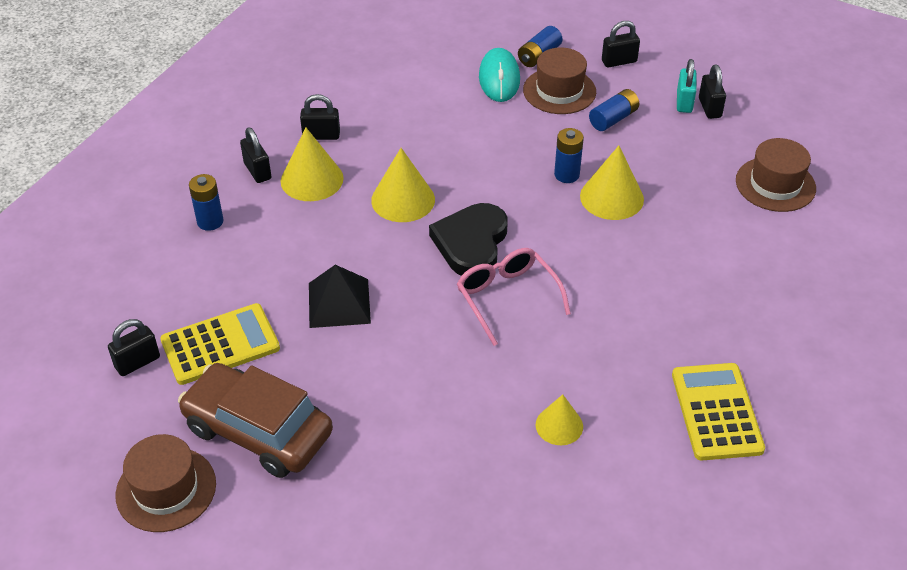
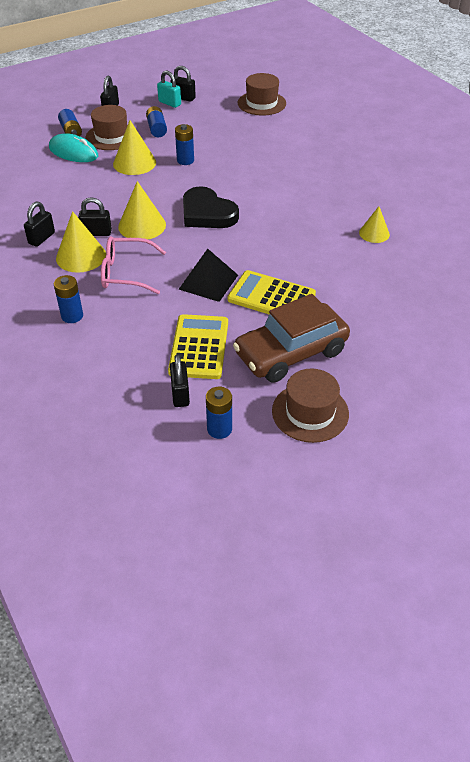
camera: 60 degrees left, 0 degrees up
(101, 418) = (219, 429): none -> blue battery
(257, 171) = (44, 278): black padlock -> black padlock (96, 233)
(507, 297) = (263, 216): pink glasses -> pink glasses (125, 273)
(611, 197) = (219, 153): yellow cone -> yellow cone (134, 163)
(716, 412) = (401, 181): yellow calculator -> yellow calculator (271, 297)

